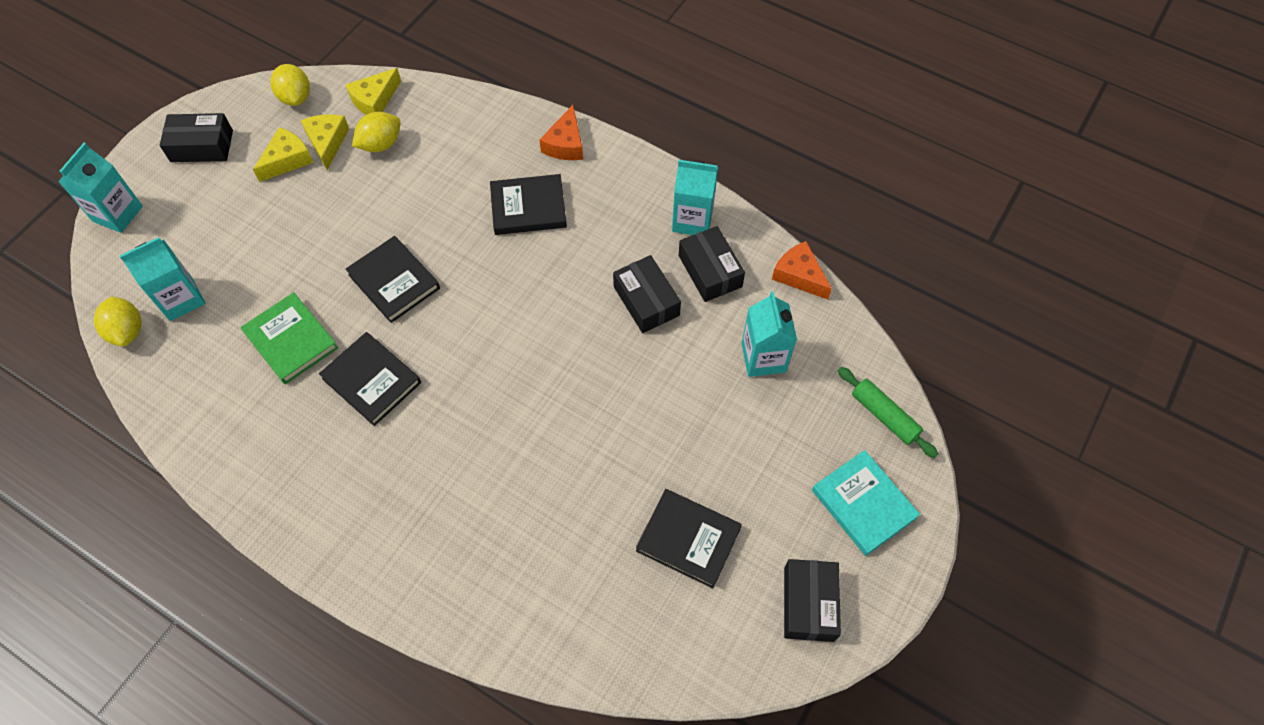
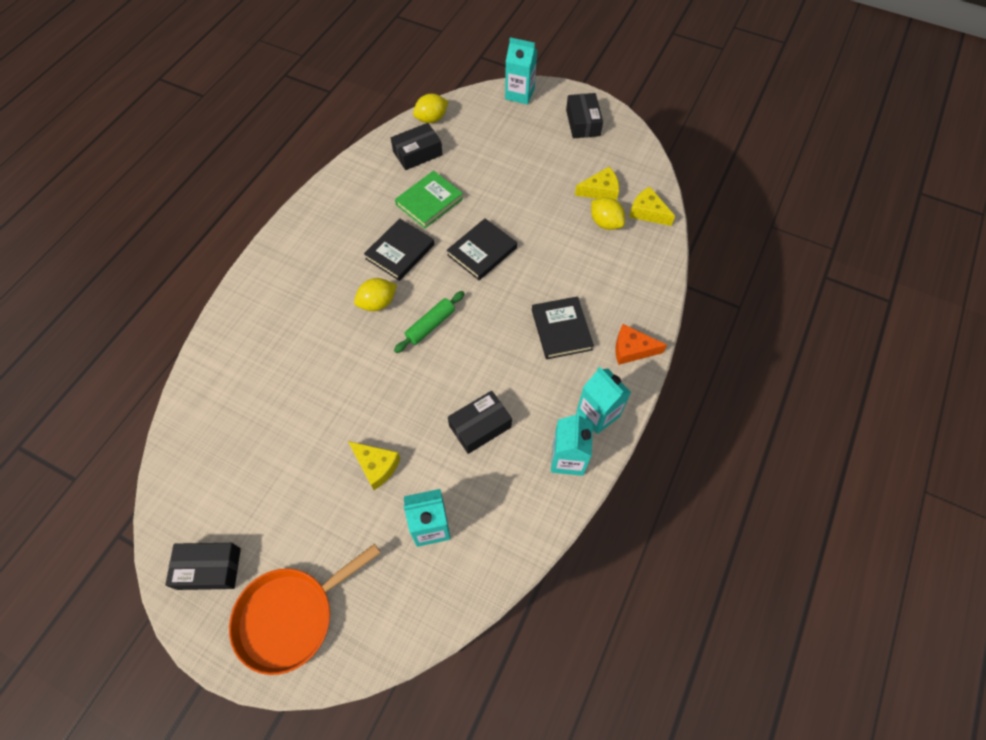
camera: 85 degrees right, 0 degrees up
(181, 299) = (457, 139): turquoise carton -> turquoise carton (598, 414)
(287, 160) = (580, 171): yellow cheese -> yellow cheese (376, 466)
(295, 97) = (638, 165): yellow lemon -> yellow lemon (377, 303)
(688, 539) = (269, 473): black book -> none
(710, 271) = (515, 476): black box -> black box (417, 153)
(799, 275) = (519, 557): orange cheese -> none
(863, 504) = (291, 616): turquoise book -> orange pan
(884, 416) = (375, 638): green rolling pin -> green rolling pin (430, 325)

